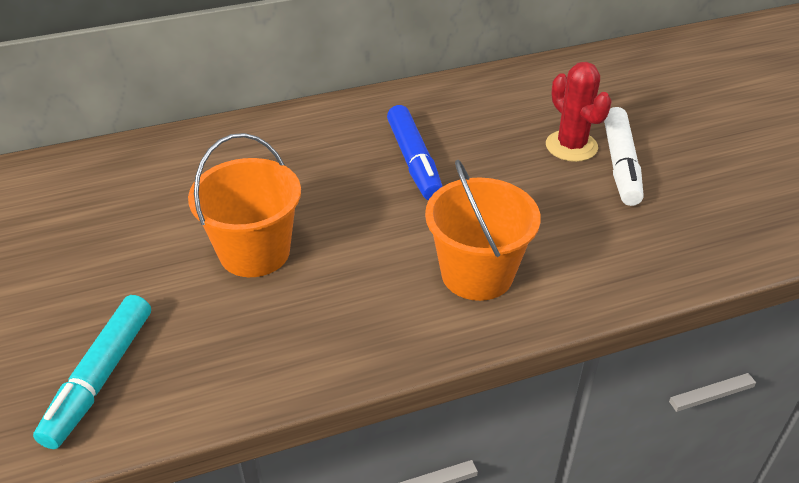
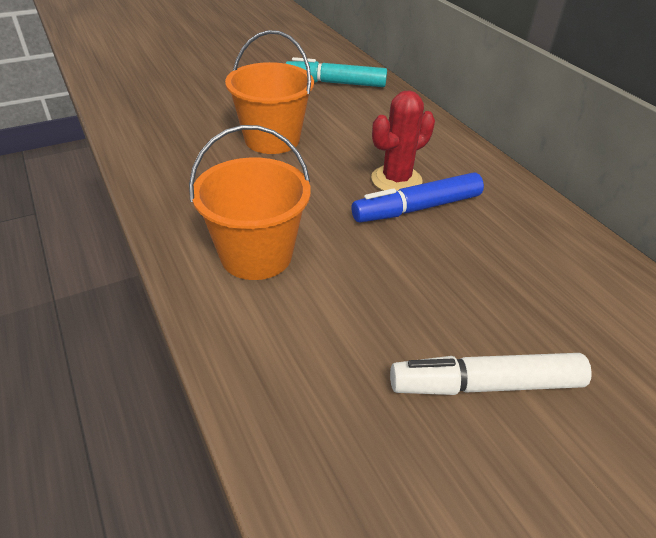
camera: 80 degrees right, 0 degrees up
(100, 378) = (154, 102): turquoise marker -> turquoise marker (335, 83)
(571, 146) = (503, 332): red cactus -> red cactus (396, 180)

